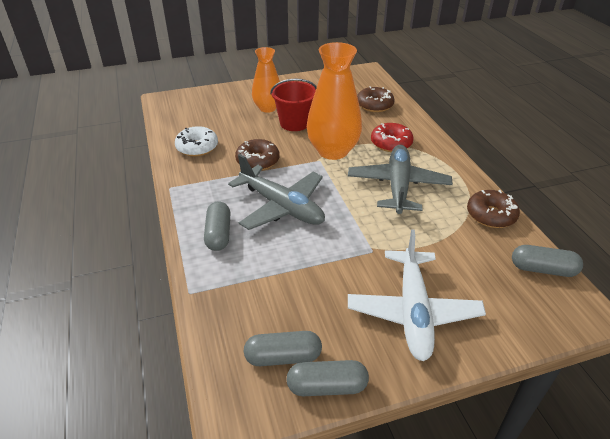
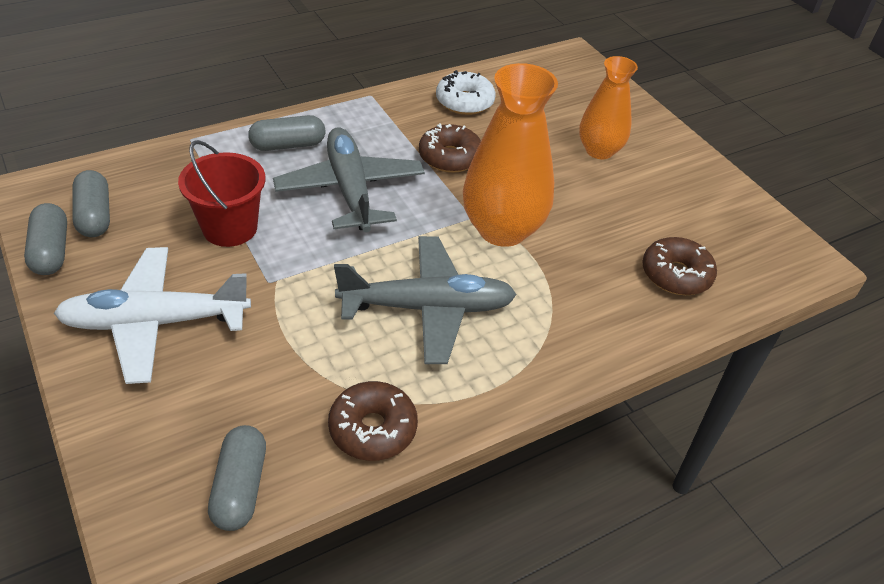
camera: 75 degrees right, 5 degrees up
(281, 207) = (350, 190): grey plane -> grey plane turned 135 degrees clockwise
(294, 123) = (566, 182): red bucket -> red bucket (230, 228)
(391, 143) = (552, 299): red donut -> none

